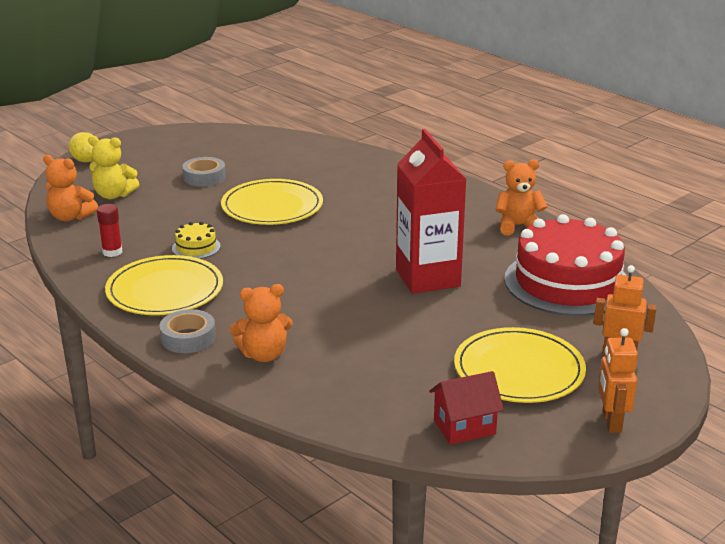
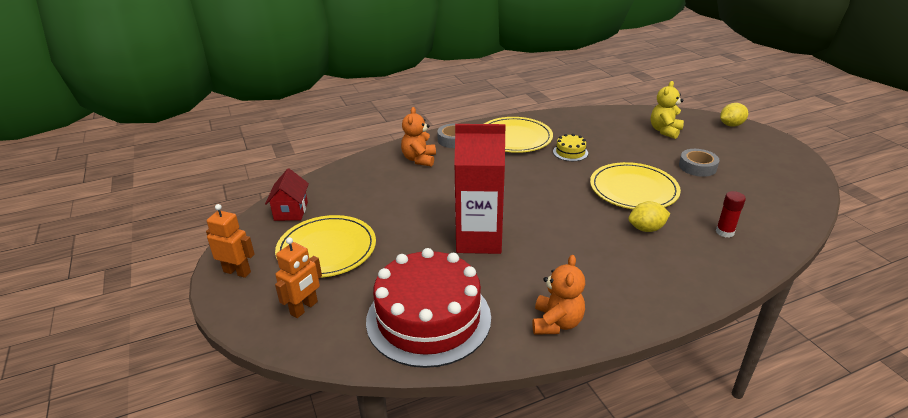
camera: 110 degrees right, 5 degrees up
(70, 217) = (630, 116): orange teddy bear -> none
(112, 252) = (573, 126): red glue stick -> red glue stick (724, 232)
(347, 197) = (646, 229): none -> yellow lemon

